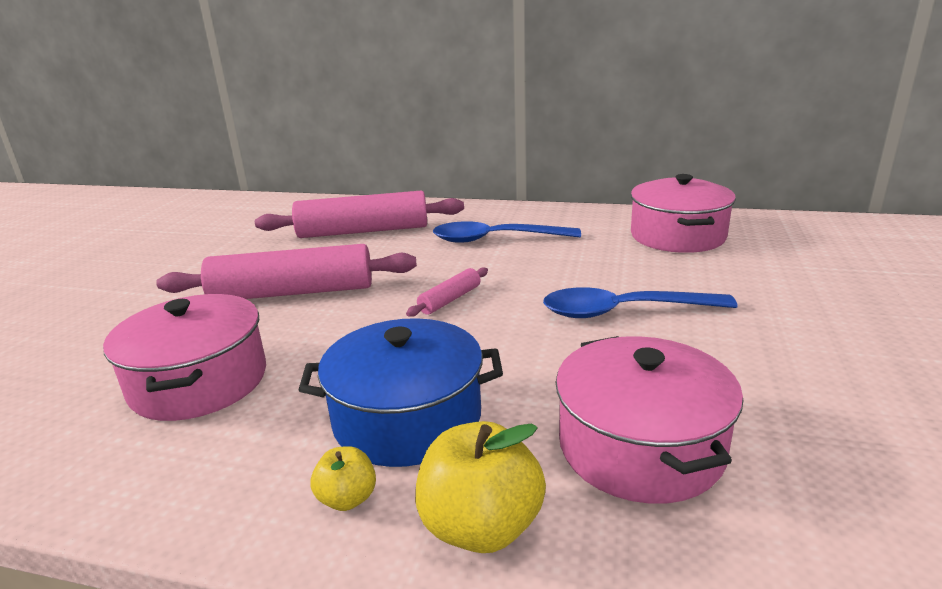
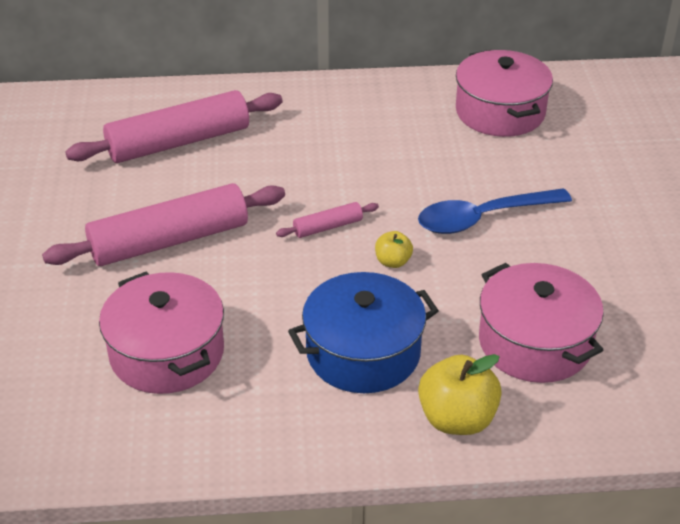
camera: 20 degrees left, 15 degrees up
(347, 499) = (360, 420): yellow apple -> yellow apple (393, 262)
(450, 300) = (328, 227): pink rolling pin -> pink rolling pin turned 45 degrees clockwise
(495, 239) = (328, 138): blue spoon -> none

